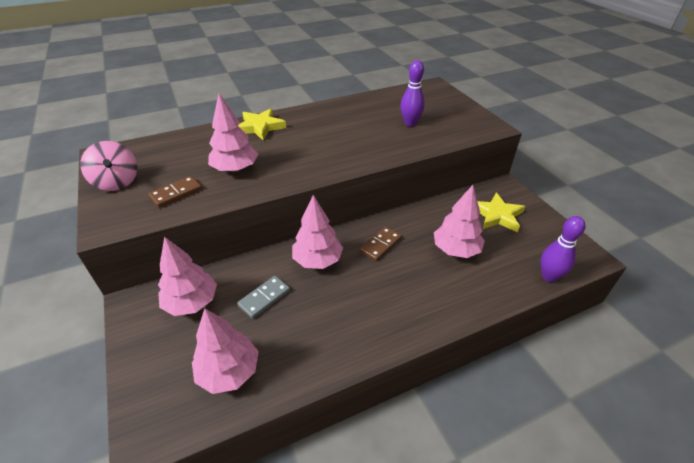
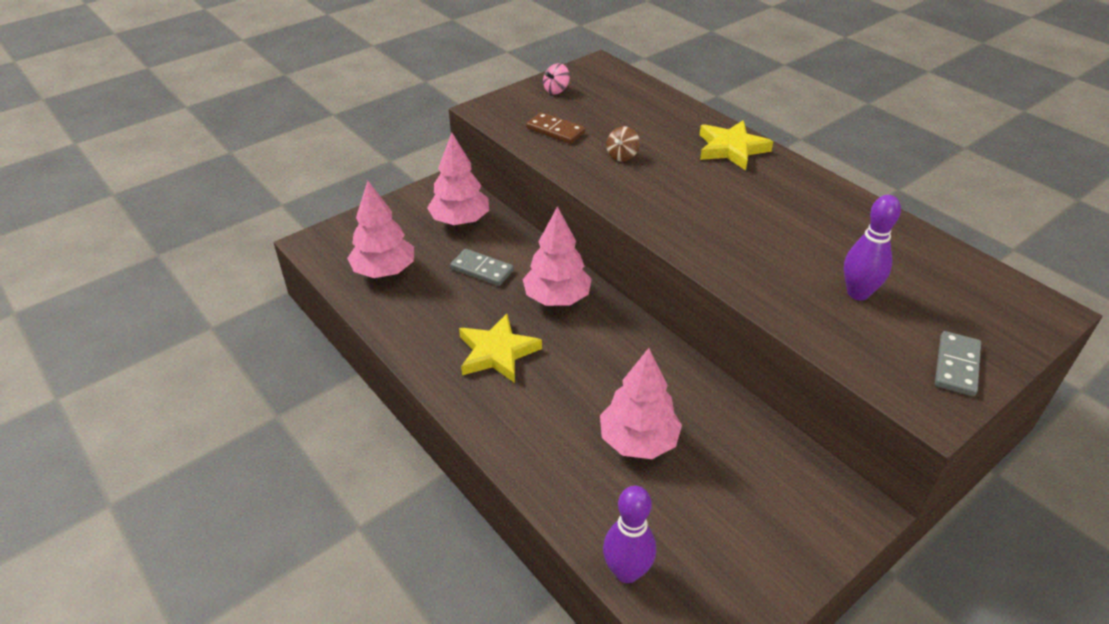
camera: 75 degrees right, 0 degrees up
(117, 182) = (556, 90): pink spinning top -> pink spinning top, size x0.56
(235, 169) = (622, 156): pink tree -> brown spinning top
(380, 245) = (611, 353): brown domino -> none
(466, 114) = (956, 366): none -> grey domino
(497, 215) = (756, 496): yellow star -> yellow star (497, 352)

